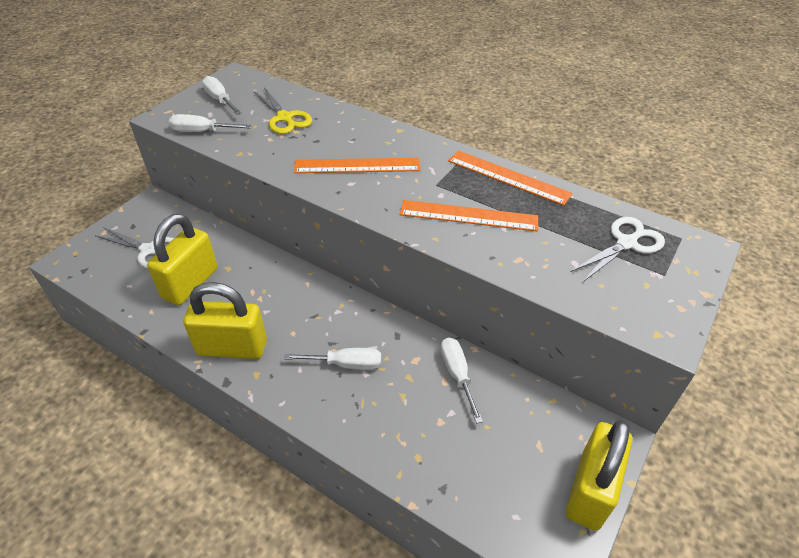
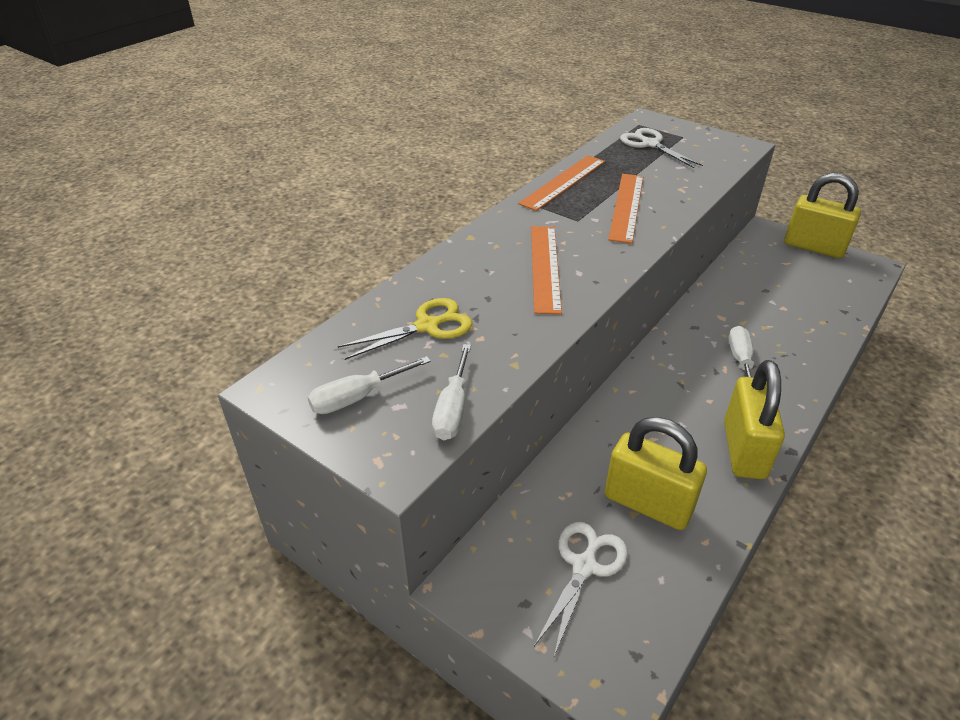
camera: 85 degrees left, 5 degrees down
(457, 375) = (731, 295): white screwdriver -> none

